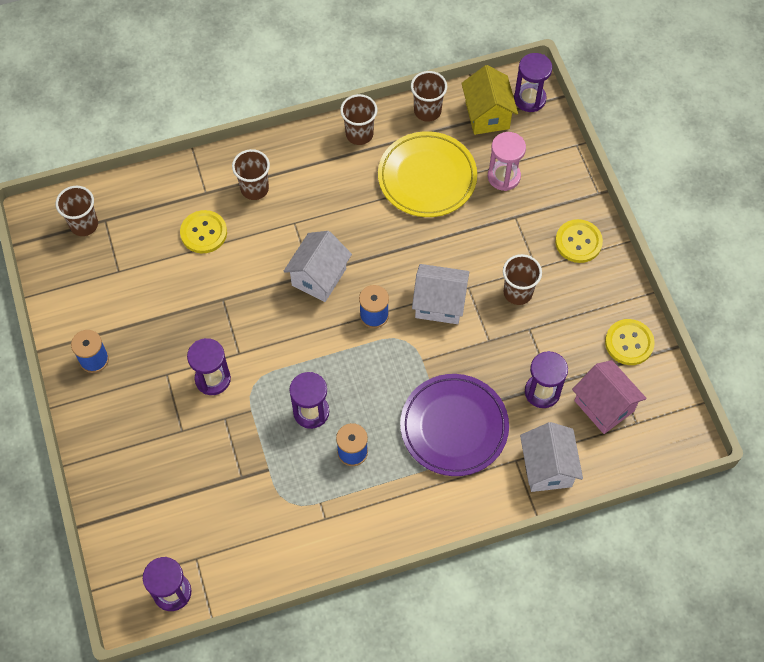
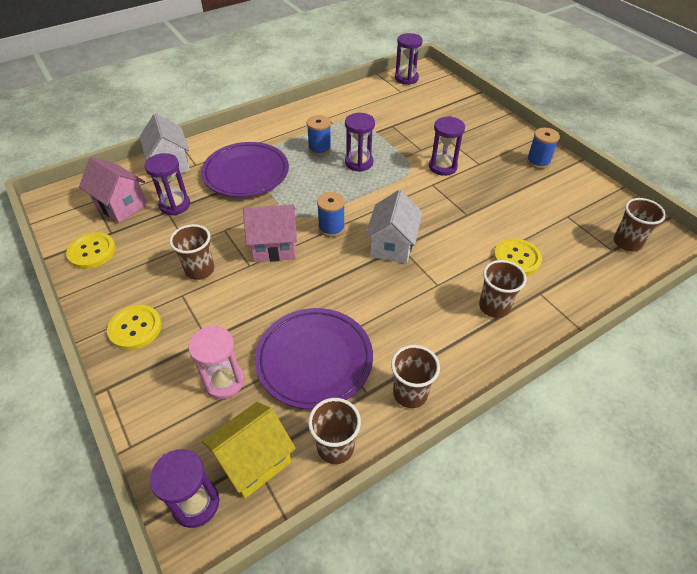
camera: 165 degrees right, 15 degrees down
(427, 177) = (314, 360): yellow plate -> purple plate
(439, 304) = (274, 247): white house -> pink house
(487, 115) = (254, 461): yellow house -> yellow house turned 75 degrees clockwise

